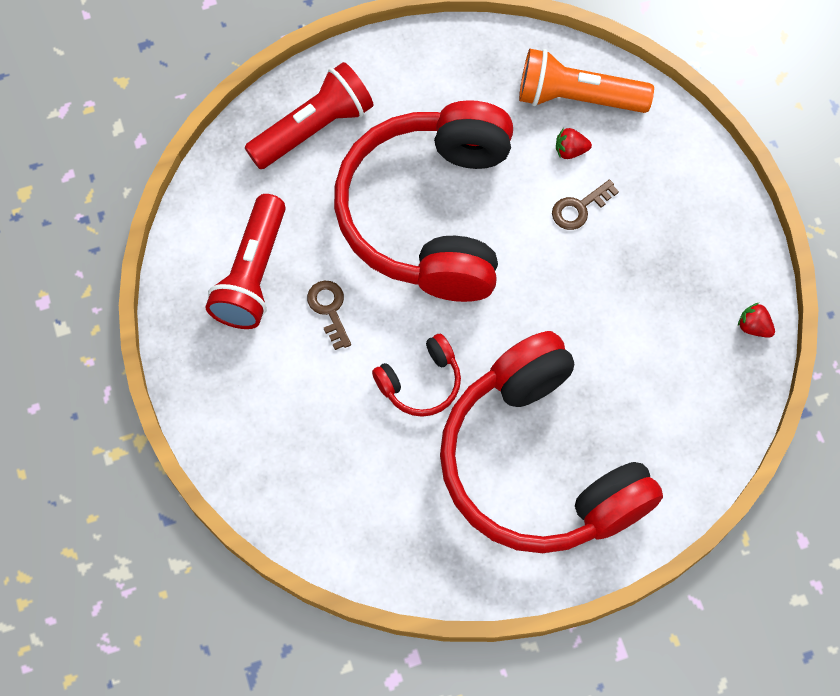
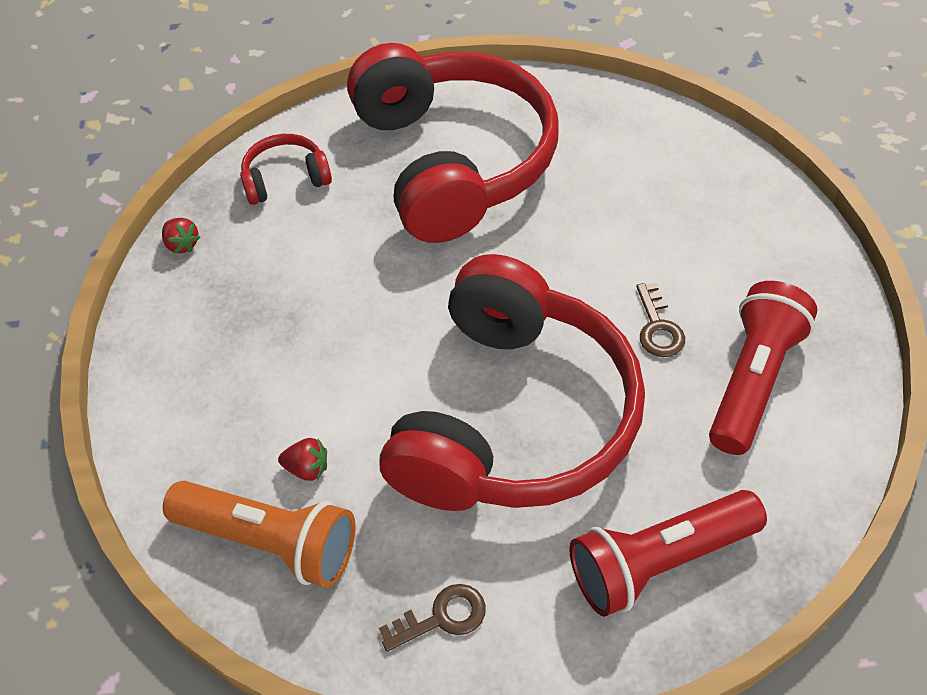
camera: 165 degrees left, 15 degrees down
(421, 382) = (561, 243): red headphones -> red headphones (285, 179)
(579, 208) = (323, 394): brown key -> brown key (442, 617)

